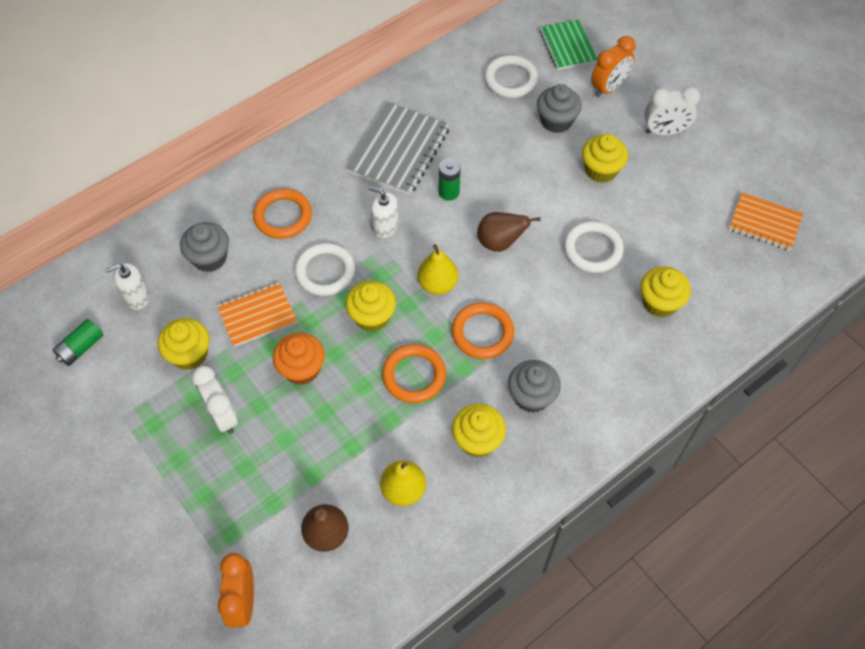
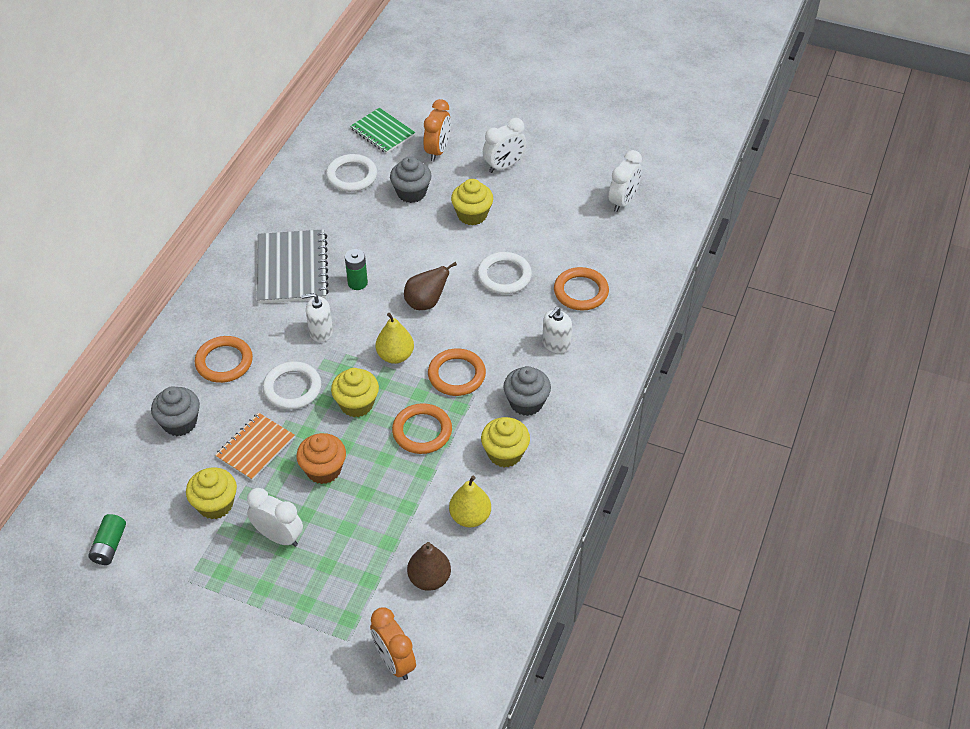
camera: 30 degrees left, 10 degrees down
(137, 297) = (133, 483): white soap dispenser -> white soap dispenser (556, 344)
(659, 302) = (581, 292): yellow cupcake -> orange ring
(764, 223) = (623, 201): orange notebook -> white clock

